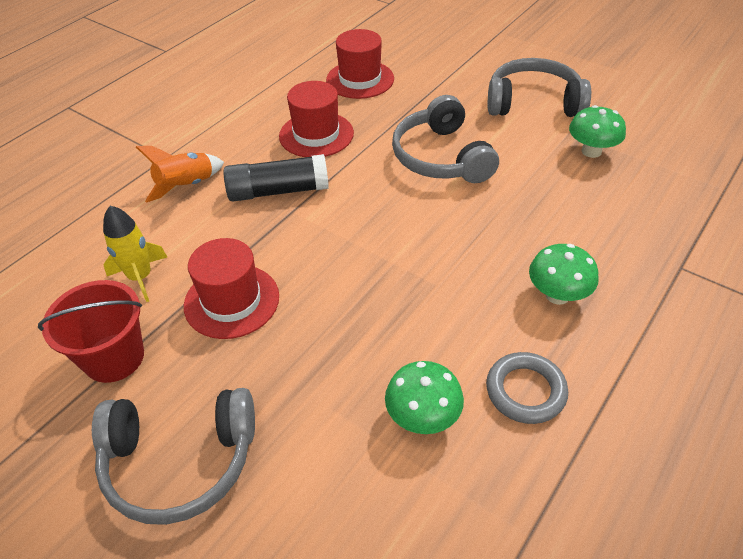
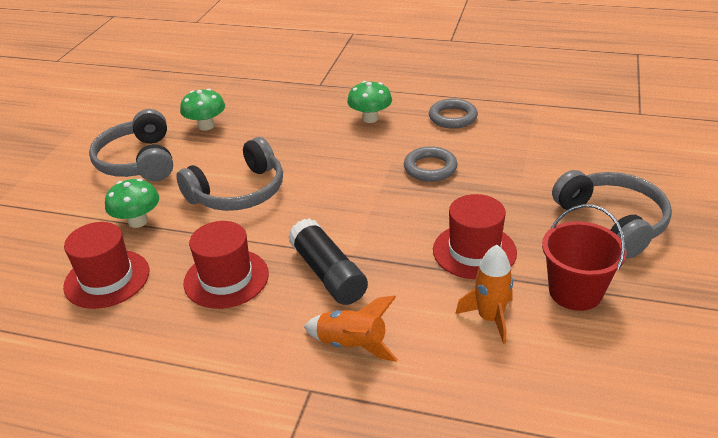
camera: 110 degrees left, 10 degrees down
(140, 277) = (490, 318): yellow rocket -> orange rocket
(404, 318) = (430, 168): none -> grey ring
(423, 417) = (499, 145): green mushroom -> green mushroom (138, 221)

